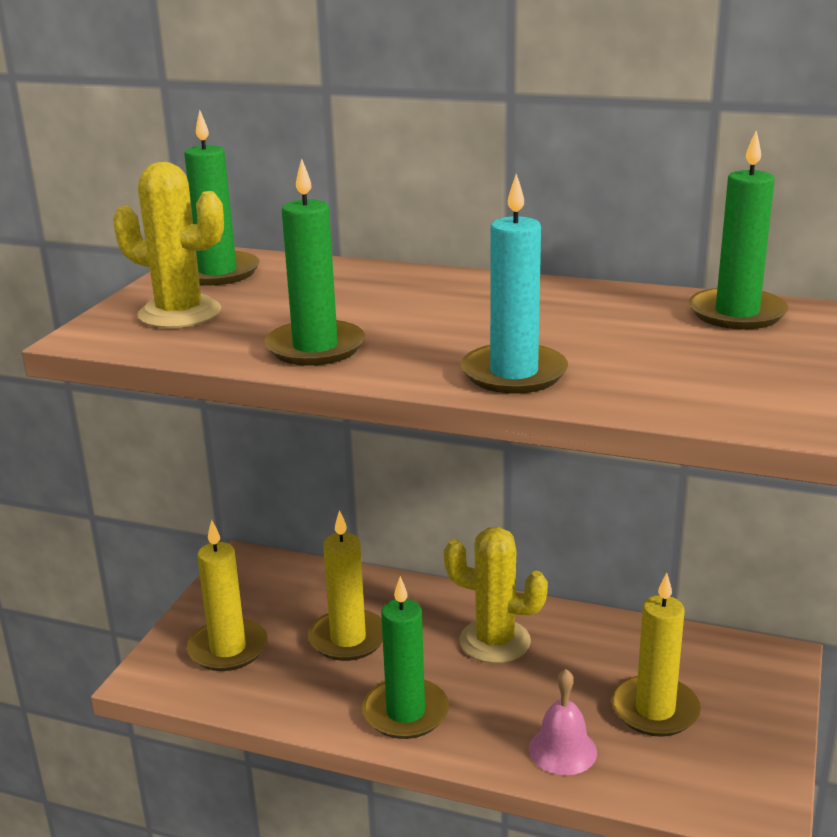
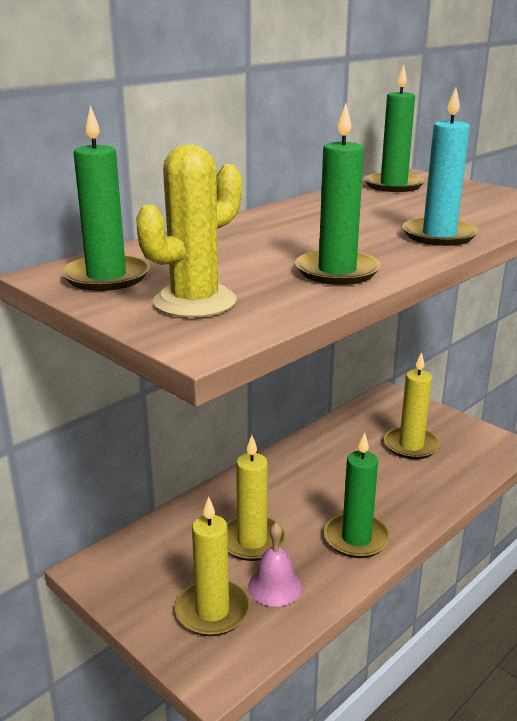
camera: 65 degrees left, 0 degrees up
(495, 641) = (306, 478): yellow cactus -> none
(562, 750) = (428, 488): pink bell -> pink bell (275, 586)

